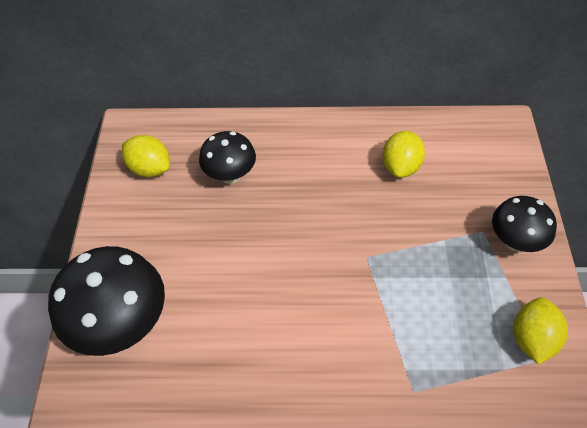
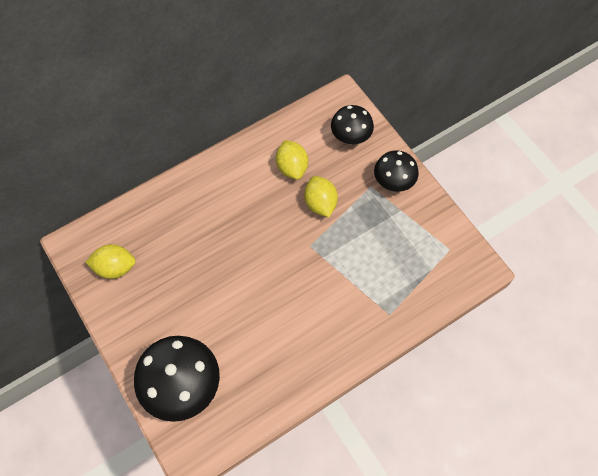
camera: 35 degrees left, 10 degrees up
(230, 175) = (179, 239): black mushroom -> black mushroom (350, 137)
(532, 339) = (436, 241): yellow lemon -> yellow lemon (320, 203)

